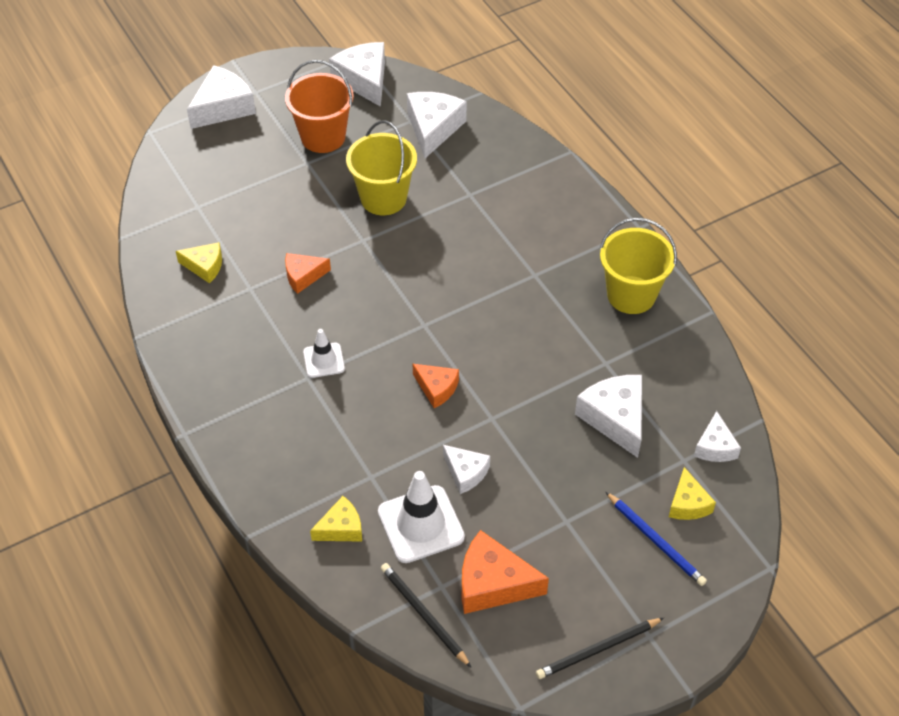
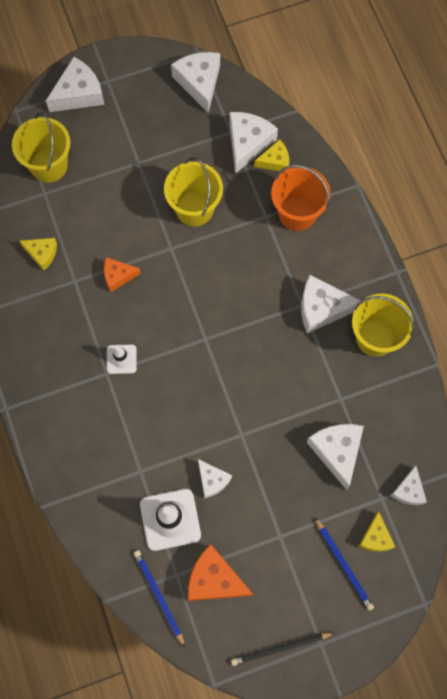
camera: 10 degrees right, 20 degrees up
(198, 179) = (49, 165): none -> yellow bucket
(323, 137) = (155, 137): orange bucket -> orange bucket (297, 213)
(341, 528) = (110, 512): yellow cheese -> yellow cheese (275, 161)
(423, 615) = (159, 596): black pencil -> blue pencil
(436, 388) = (204, 400): orange cheese -> none
(559, 274) = (322, 308): none -> white cheese

